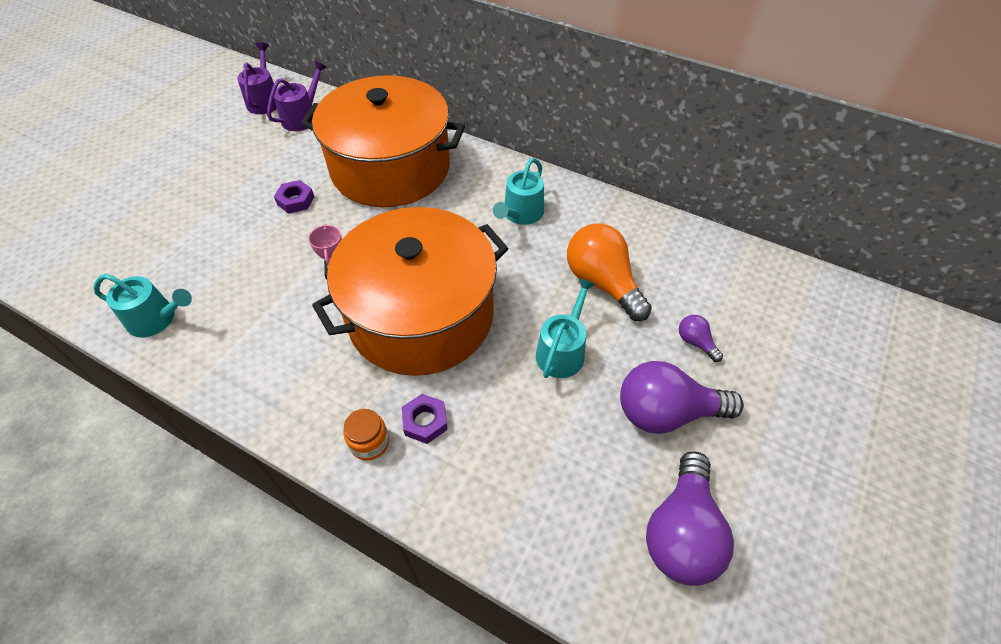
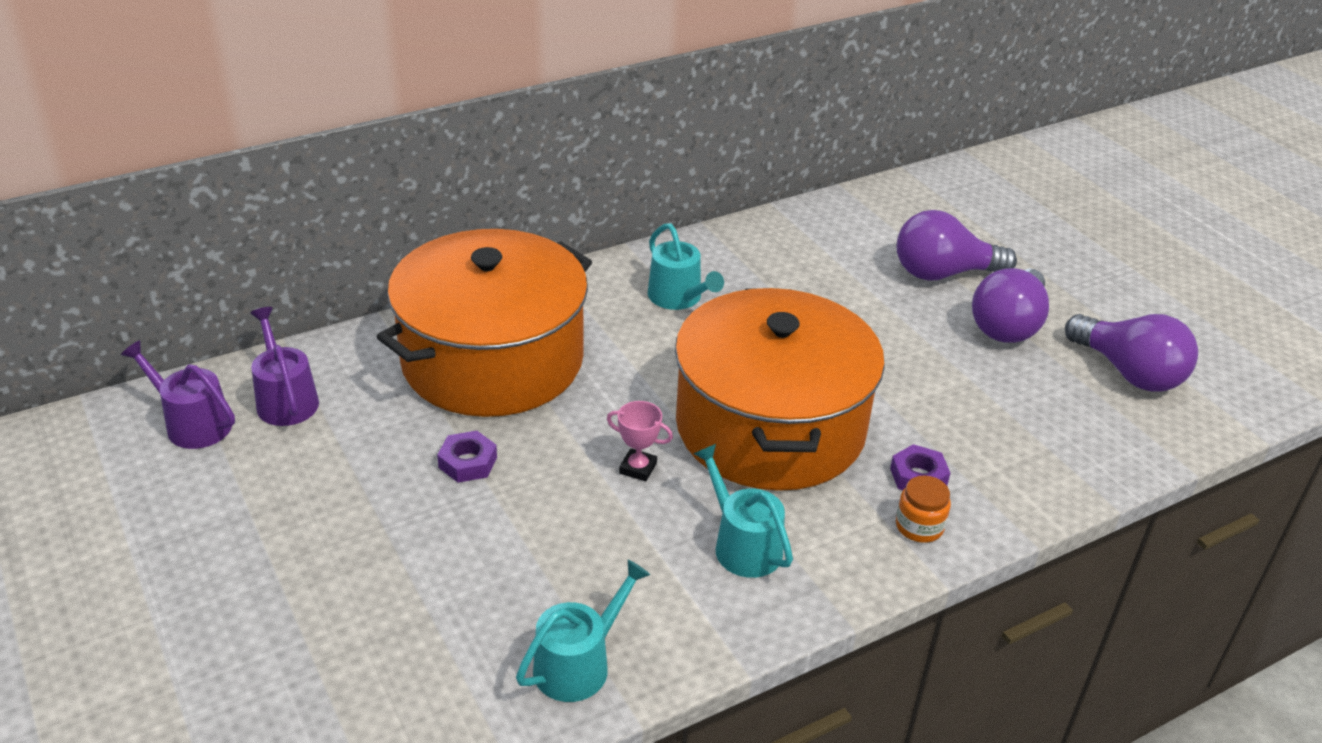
camera: 60 degrees left, 15 degrees down
(562, 351) = (894, 352): turquoise watering can -> turquoise watering can (742, 545)
(602, 283) = (827, 290): orange light bulb -> none
(695, 342) = (943, 273): purple light bulb -> purple light bulb, size x2.16

